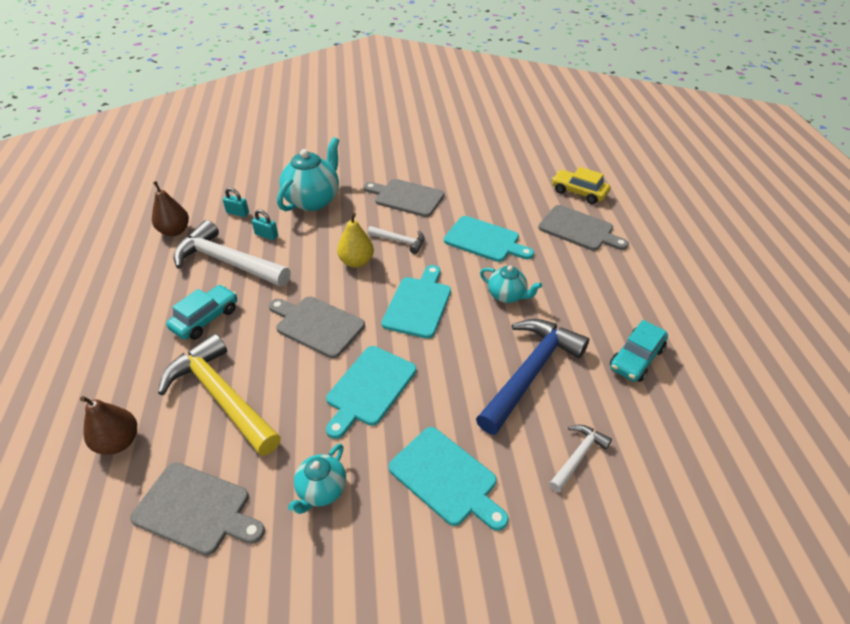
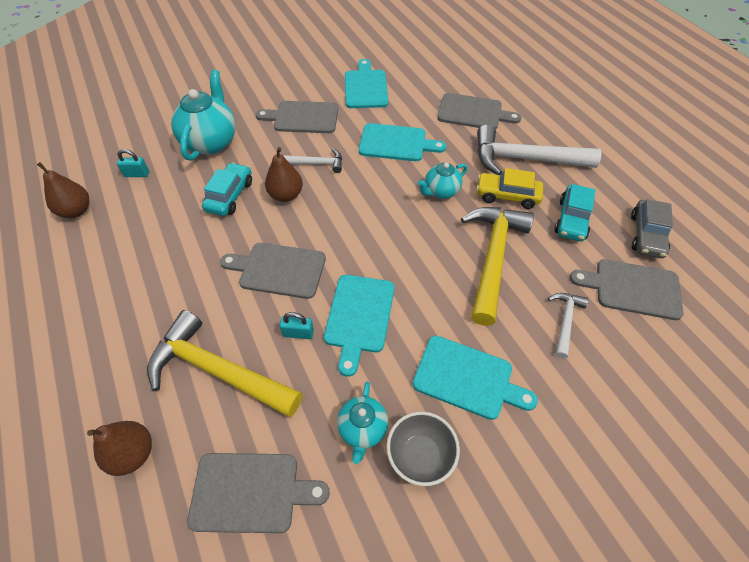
camera: 20 degrees left, 10 degrees up
(206, 319) = (160, 296): turquoise car -> turquoise car (230, 196)
(227, 262) = (153, 229): white hammer -> white hammer (524, 159)
(266, 235) = (180, 190): turquoise padlock -> turquoise padlock (298, 333)
(356, 262) = (286, 195): yellow pear -> brown pear
(363, 534) = (420, 456): none -> grey bowl
(418, 304) = (365, 222): turquoise cutting board -> turquoise cutting board (366, 87)
(507, 296) = (441, 191): turquoise teapot -> turquoise teapot turned 135 degrees clockwise
(530, 372) = (492, 258): blue hammer -> yellow hammer
(578, 192) = (457, 77): yellow car -> yellow car (507, 196)
(672, 447) = (632, 288): none -> grey cutting board
(716, 397) = (646, 235): none -> grey car

